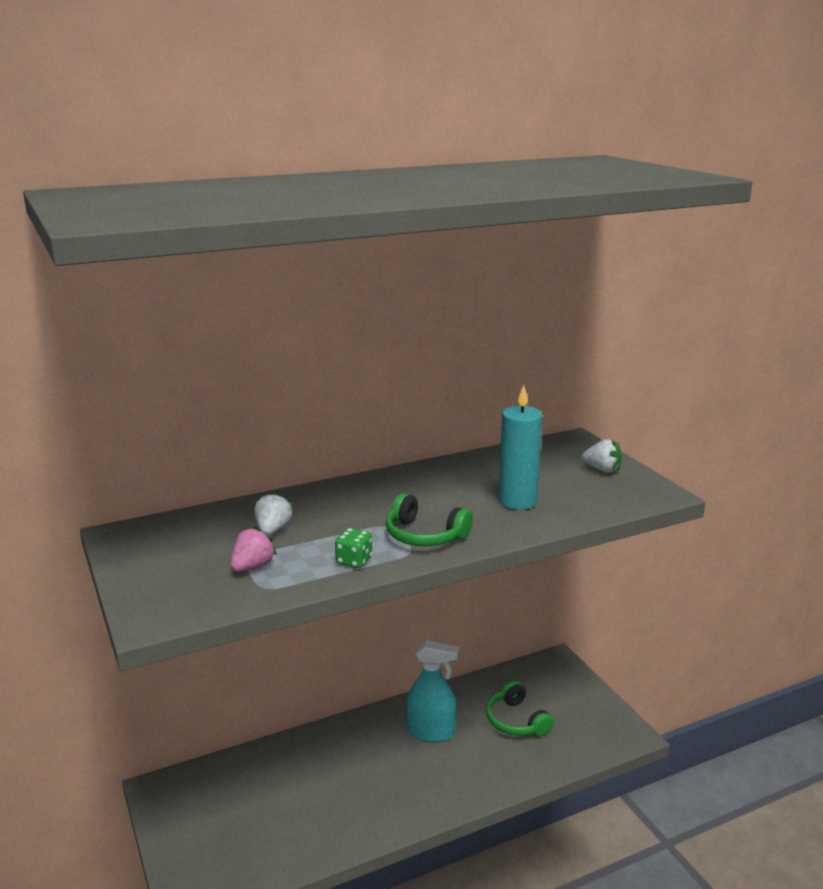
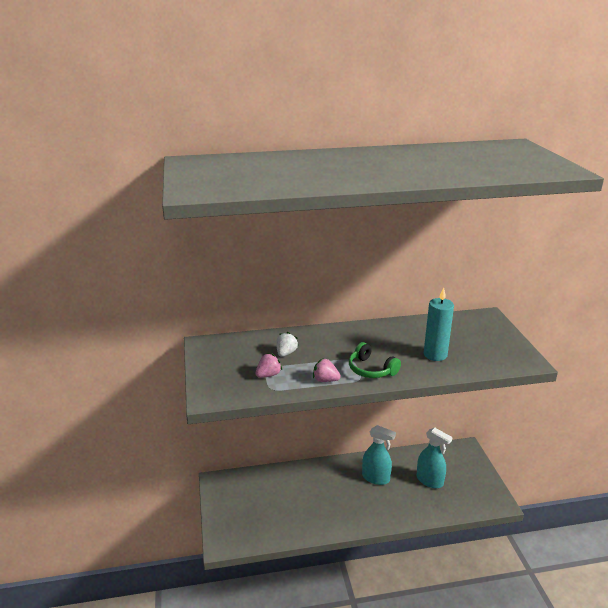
camera: 15 degrees right, 5 degrees up
(354, 561) = (325, 380): green dice -> pink strawberry
(516, 721) = (429, 481): green headphones -> turquoise spray bottle
(602, 470) = (497, 340): white strawberry -> none

